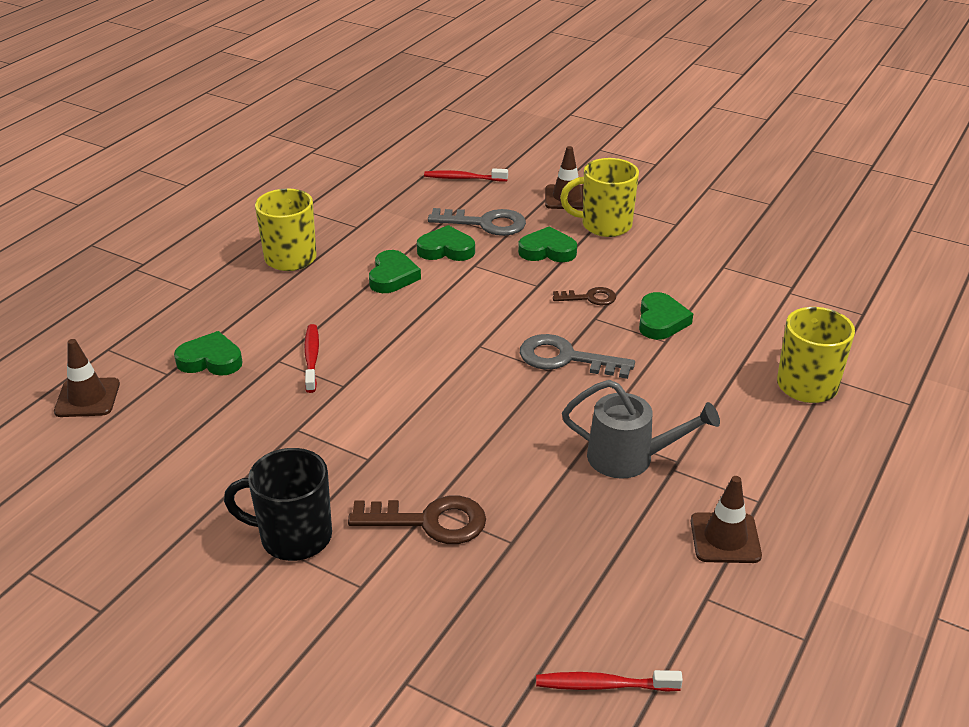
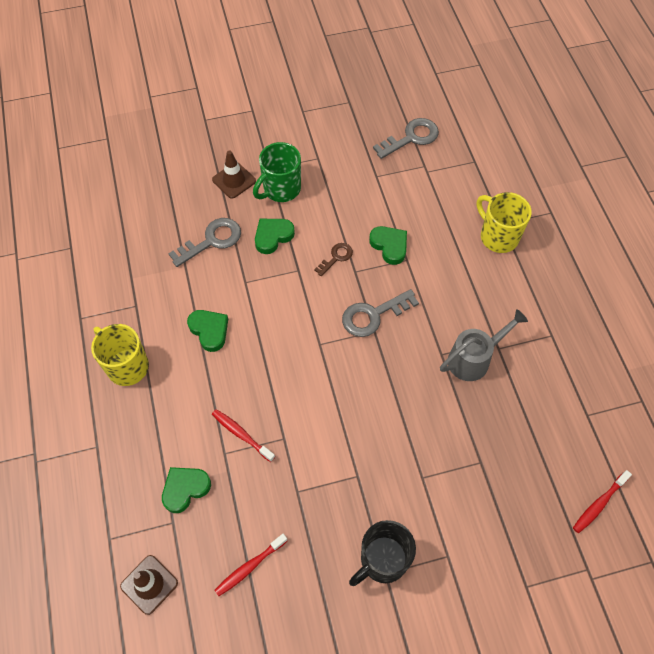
camera: 45 degrees left, 25 degrees up
(430, 521) = (432, 486): brown key -> none
(446, 249) = (214, 282): green heart -> none
(463, 178) = (151, 209): red toothbrush -> red toothbrush (249, 567)
(604, 225) = (281, 189): yellow mug -> green mug
(725, 538) = (561, 372): brown traffic cone -> none
(807, 260) = (411, 138): none -> grey key

